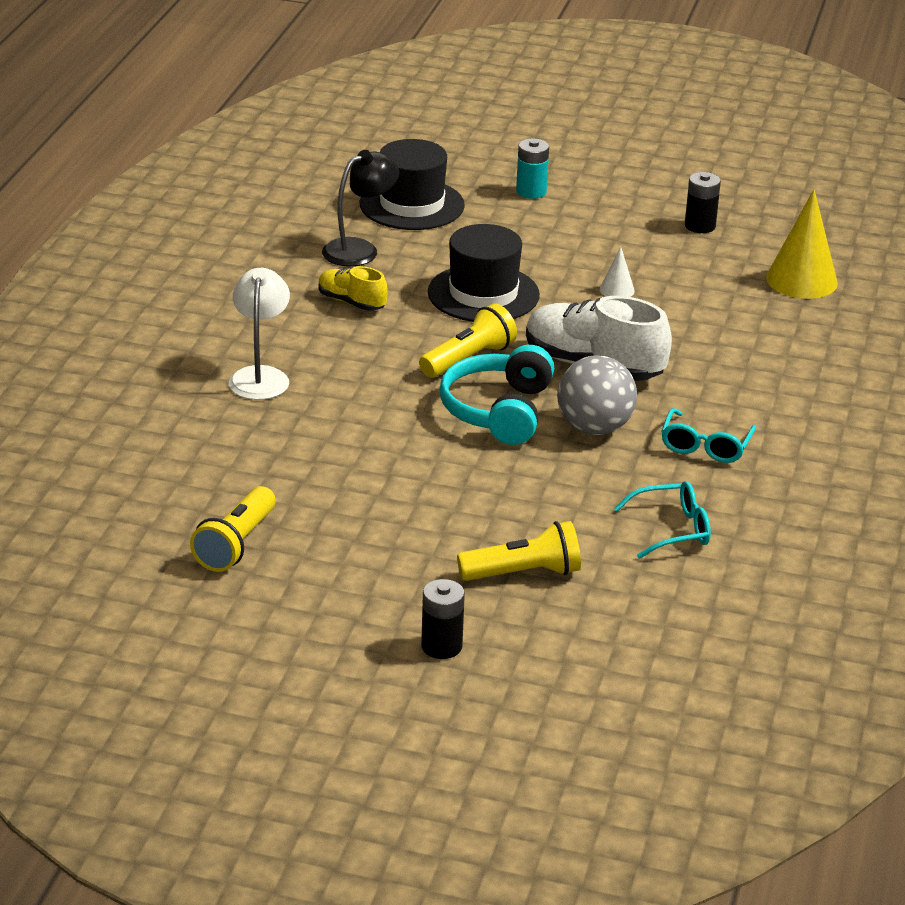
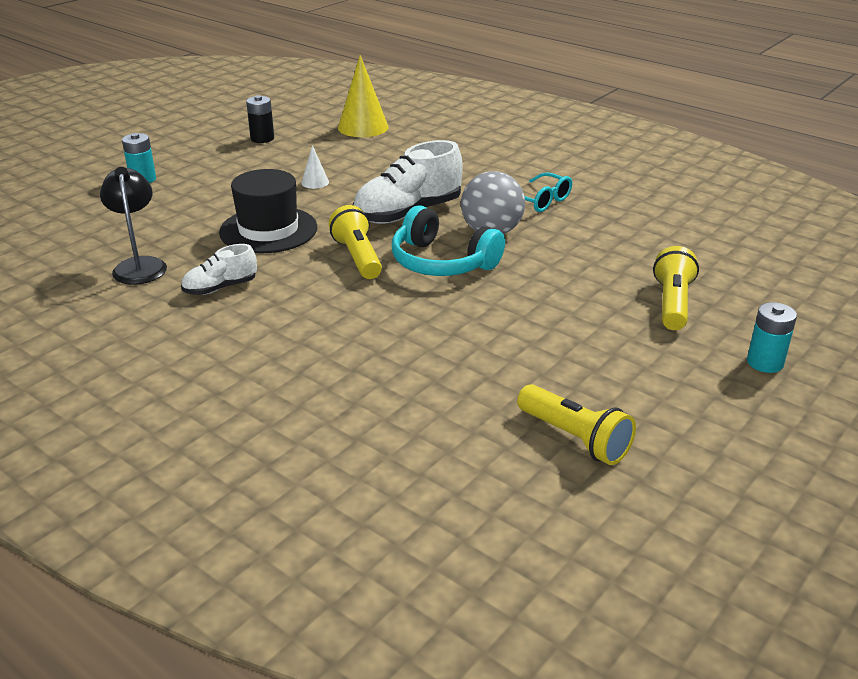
camera: 65 degrees left, 0 degrees up
(260, 376) = (298, 361): white lamp -> none
(351, 302) = (220, 288): yellow shoe -> white shoe
(412, 205) = (98, 227): black hat -> none
(441, 646) = (765, 362): black battery -> turquoise battery
(671, 529) = (636, 235): turquoise glasses -> none

